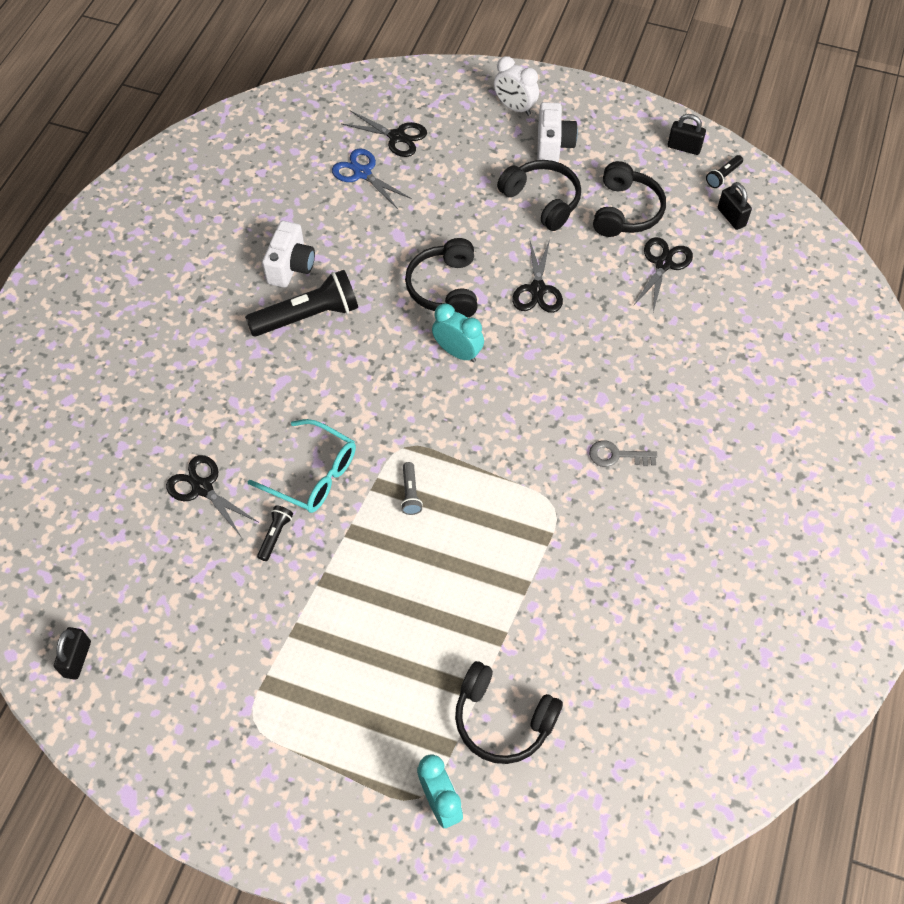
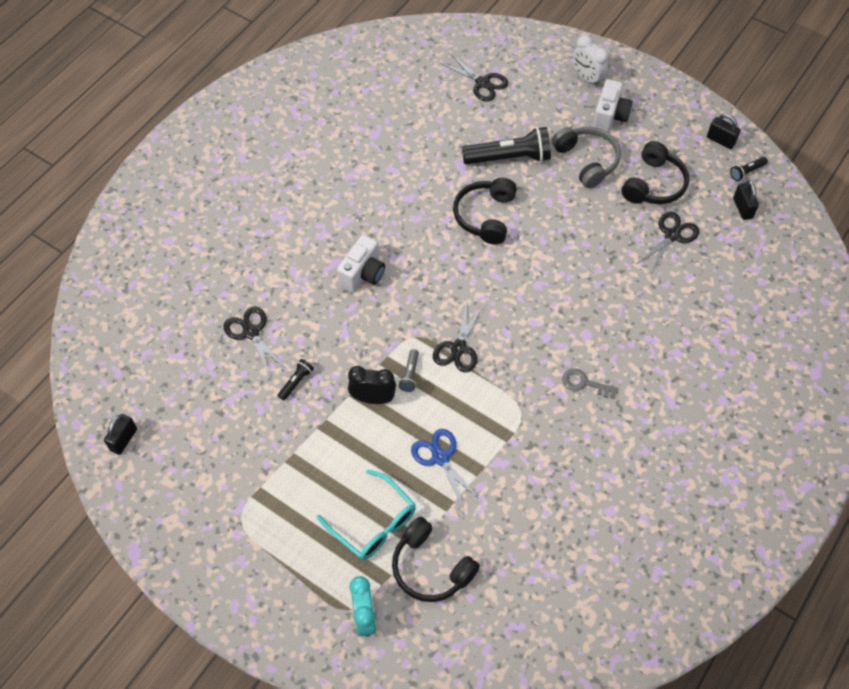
camera: 15 degrees right, 0 degrees up
(291, 267) = (367, 172): white camera -> white camera (363, 274)
(308, 316) = (369, 215): black flashlight -> black flashlight (509, 158)
(313, 475) = (338, 342): turquoise glasses -> turquoise glasses (373, 523)
(362, 173) = (446, 107): blue scissors -> blue scissors (440, 457)
(374, 532) = (373, 398): none -> black clock
(457, 352) = (480, 270): turquoise clock -> none
(537, 289) = (560, 234): black scissors -> black scissors (458, 348)
(542, 200) = (587, 161): black headphones -> grey headphones

